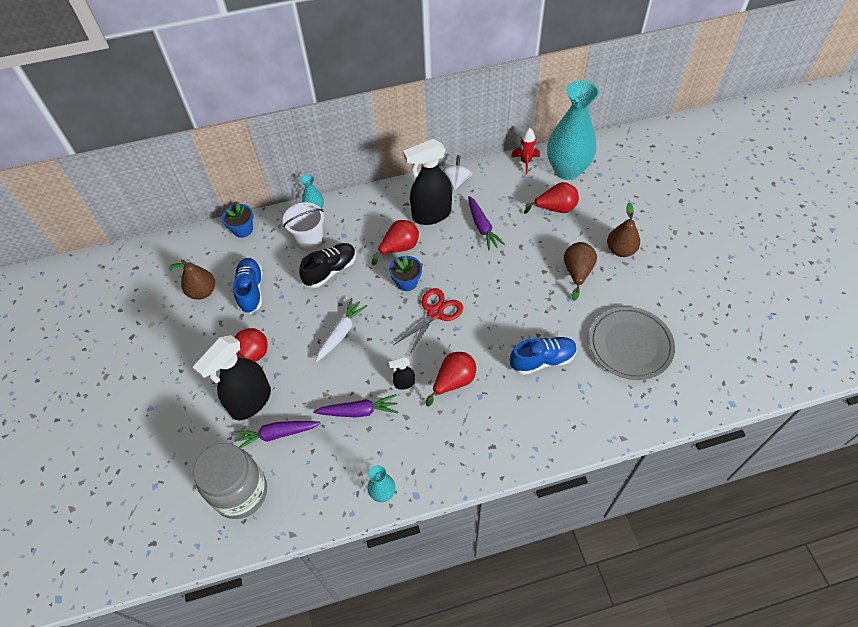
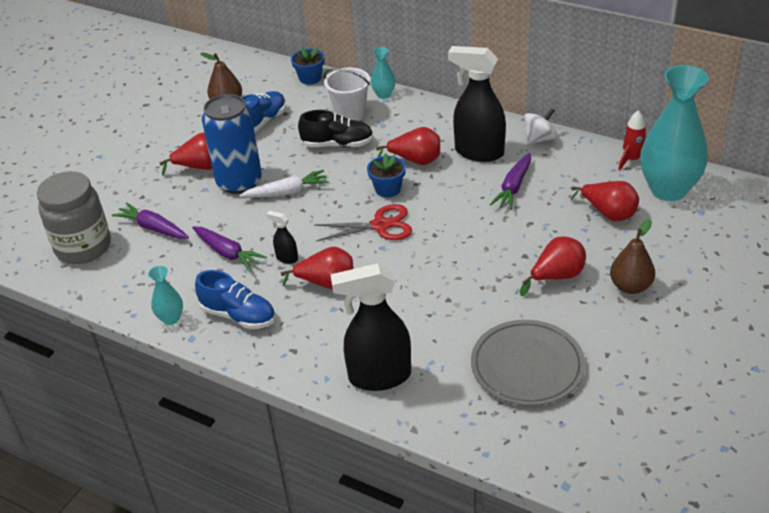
camera: 45 degrees right, 15 degrees down
(250, 402) = (164, 195): black spray bottle -> black spray bottle (379, 377)
(295, 350) = (239, 182): none -> blue can
(542, 360) = (424, 320): blue shoe -> blue shoe (238, 316)
(577, 273) = (556, 277): brown pear -> red pear

